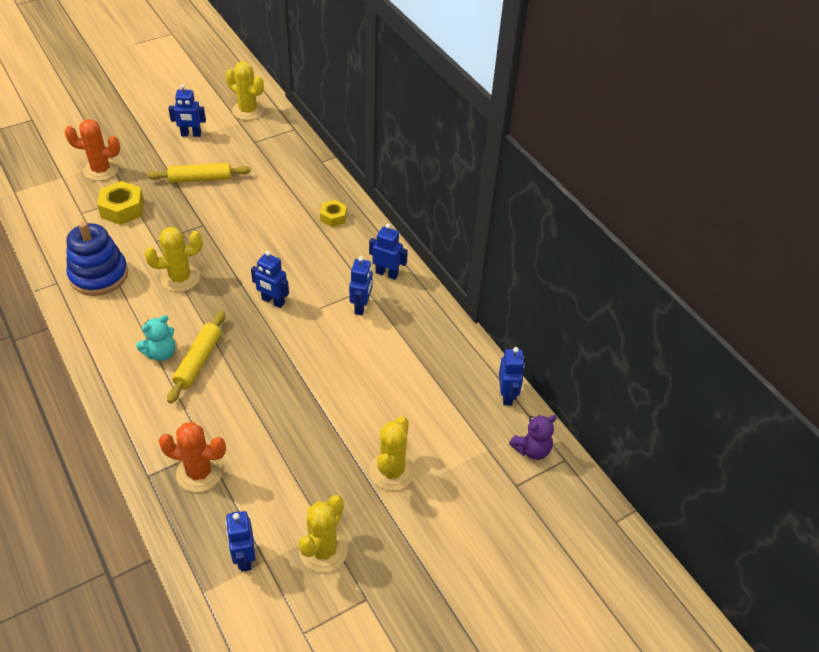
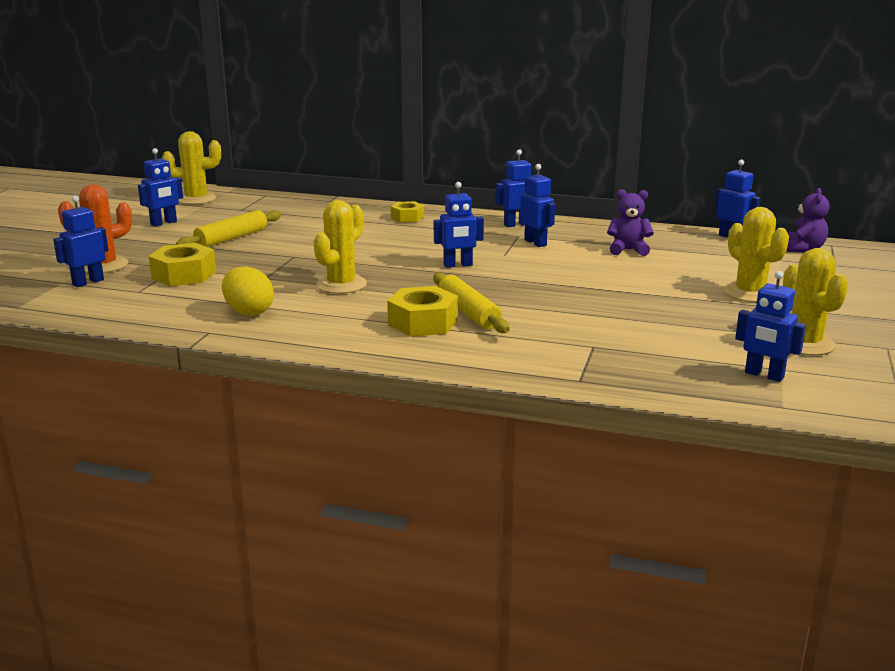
camera: 40 degrees left, 25 degrees down
(72, 186) = (88, 282): none -> blue robot
(99, 275) = (248, 312): blue stacking toy -> yellow egg
(161, 353) = (423, 322): turquoise teddy bear -> yellow nut
(199, 472) = (618, 358): orange cactus -> none
(404, 359) = (628, 250): none -> purple teddy bear

